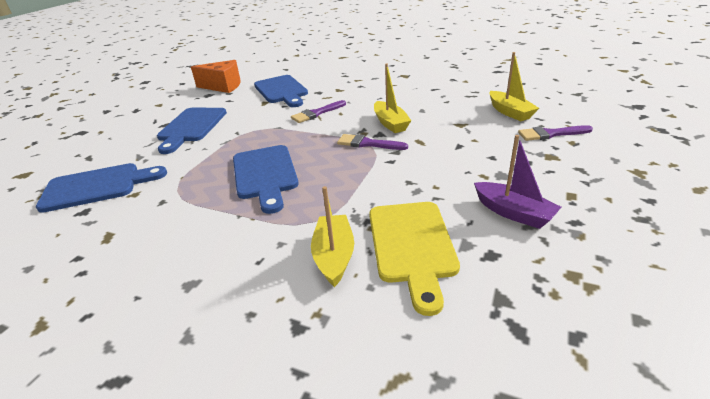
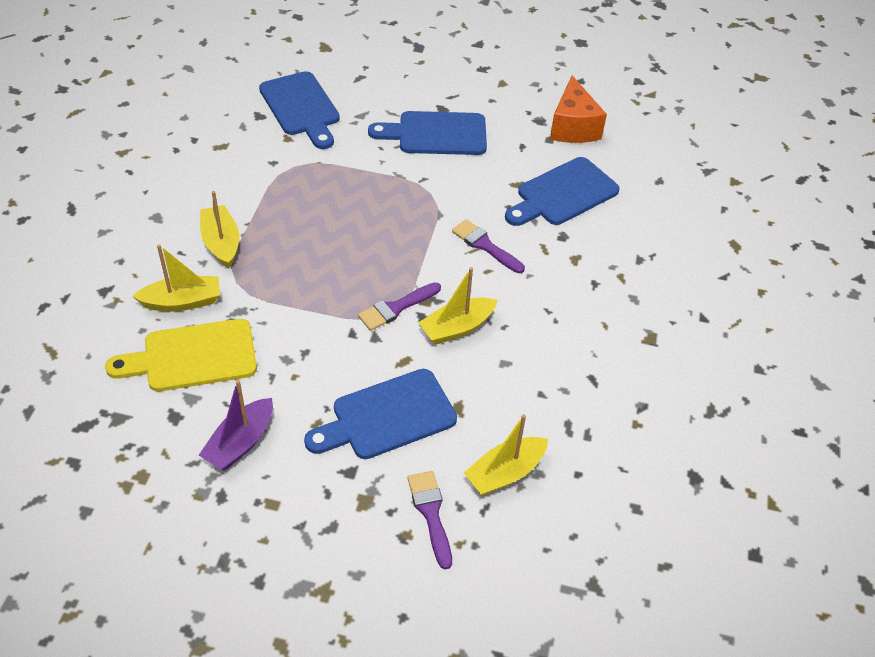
camera: 75 degrees right, 15 degrees up
(258, 231) = (221, 243): none -> yellow boat
(265, 174) = (322, 226): blue cutting board -> blue cutting board (387, 417)
(367, 143) = (396, 308): purple brush -> purple brush turned 135 degrees counterclockwise

